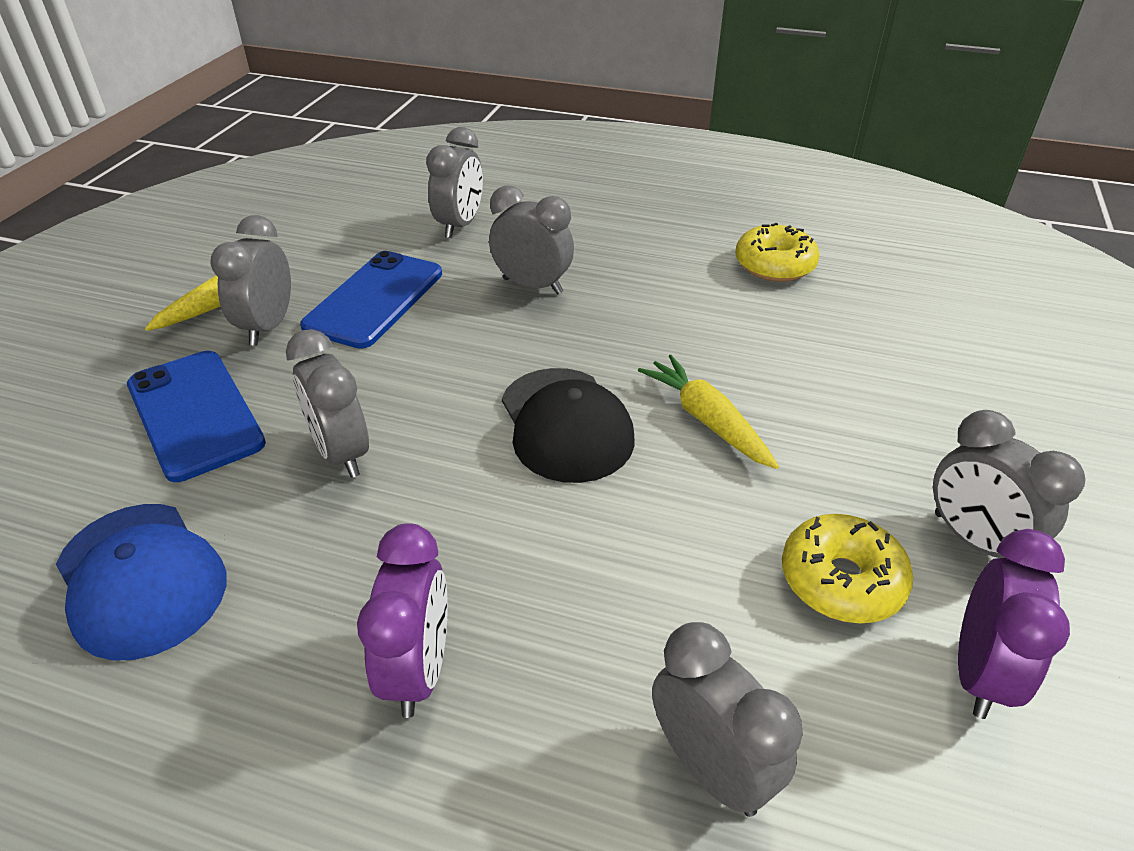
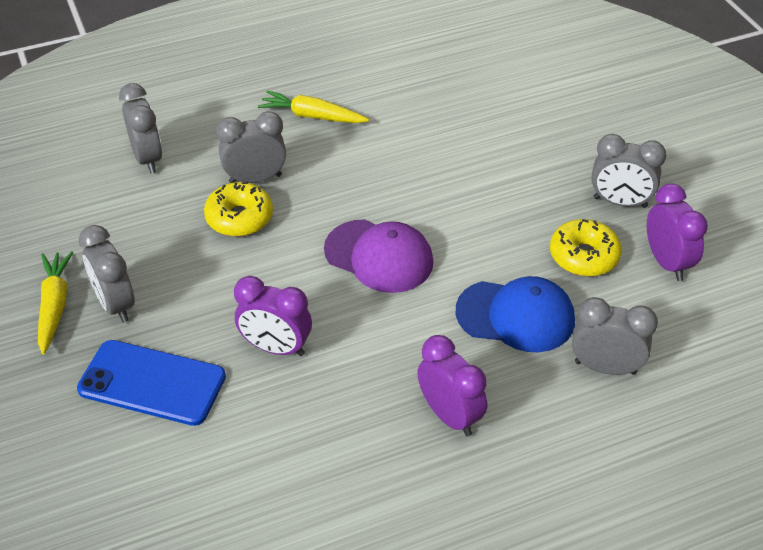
camera: 40 degrees left, 5 degrees up
(141, 579) = (258, 476): blue cap -> blue cap (516, 316)
(341, 453) = (276, 348): grey clock -> purple clock
(374, 299) = (162, 245): blue phone -> none
(566, 424) = (379, 256): black cap -> purple cap
(707, 420) = (448, 210): yellow carrot -> yellow carrot (312, 116)
(774, 265) = (385, 86): yellow donut -> yellow donut (239, 218)

